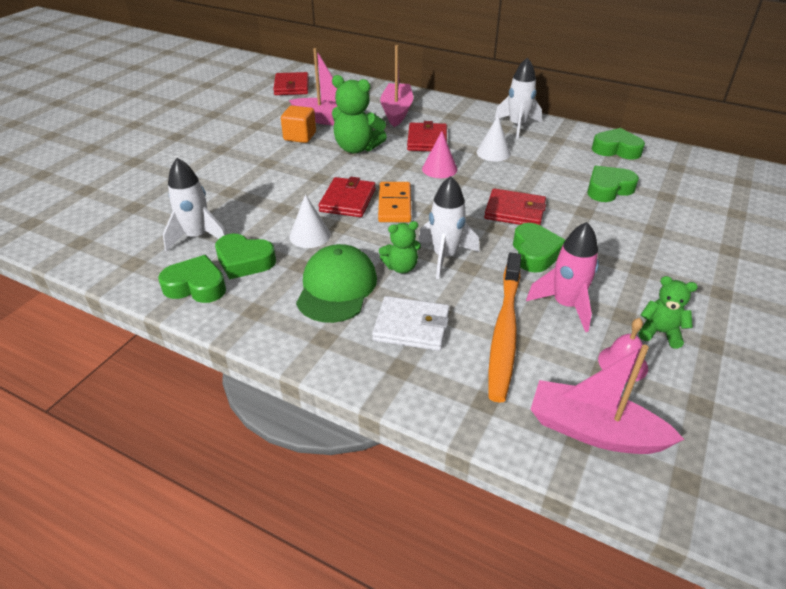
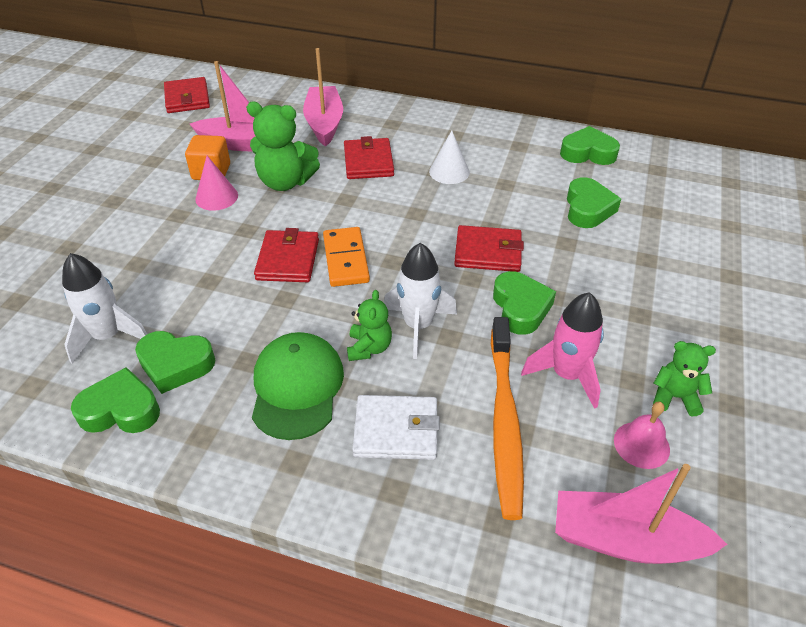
camera: 10 degrees left, 5 degrees up
(309, 235) = (250, 316): white cone -> none
(401, 267) = (369, 348): green teddy bear -> green teddy bear turned 60 degrees counterclockwise
(439, 169) = (390, 201): pink cone -> pink cone (216, 197)
(517, 126) = (470, 131): white rocket -> none
(608, 189) = (588, 209): green heart -> green heart turned 135 degrees clockwise

